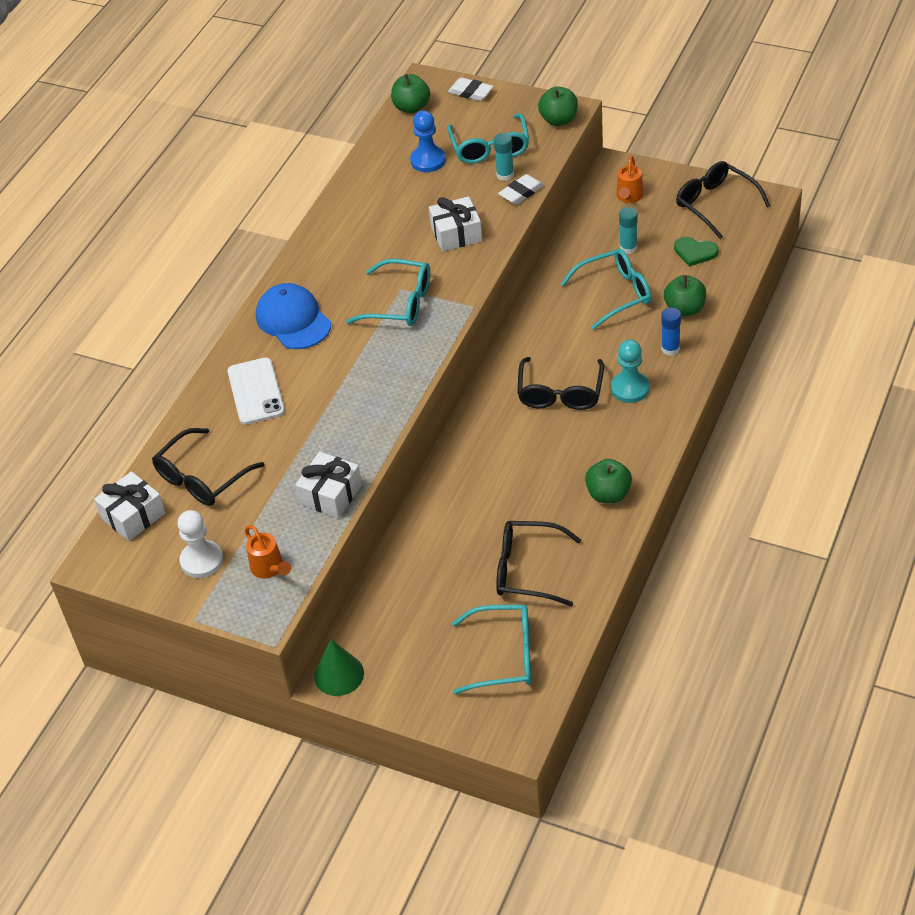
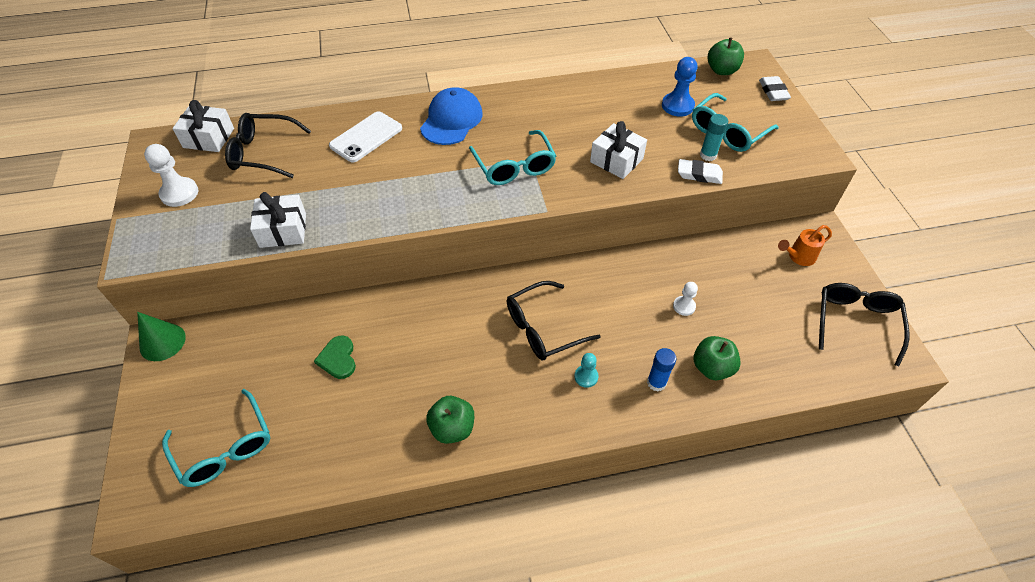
camera: 50 degrees right, 5 degrees up
(269, 568) = (186, 234): orange watering can -> none
(527, 570) = (331, 412): black glasses -> none
(559, 120) = (803, 155): green apple -> none
(615, 293) = (684, 306): turquoise glasses -> white pawn
(628, 248) = (742, 287): turquoise glue stick -> none
(630, 388) = (586, 377): turquoise pawn -> turquoise pawn, size x0.61
(695, 252) = (785, 338): green heart -> green heart (338, 358)

